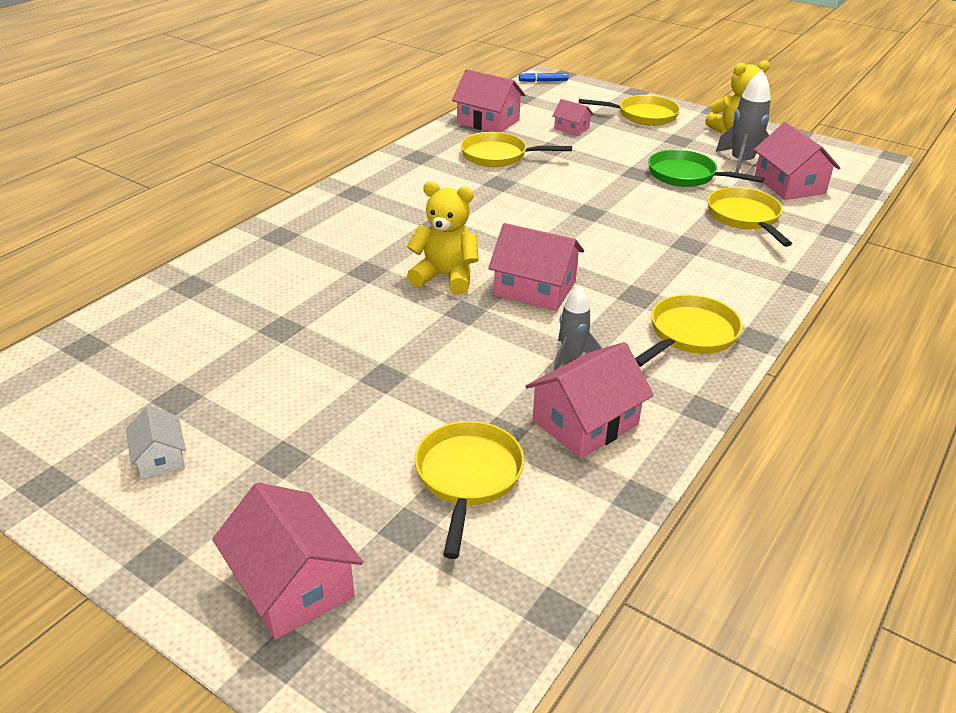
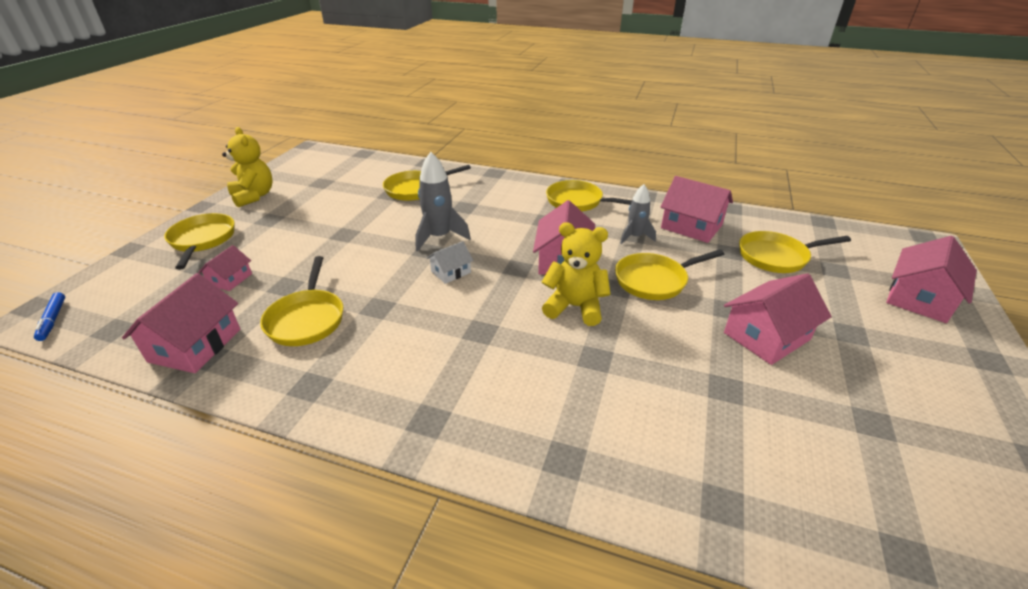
camera: 105 degrees left, 0 degrees up
(160, 457) = (931, 400): white house -> white house (451, 272)
(445, 277) = (575, 307): yellow teddy bear -> yellow teddy bear turned 105 degrees clockwise
(465, 341) = (654, 280): none -> yellow pan
(686, 175) = (346, 213): green pan -> none
(741, 163) = (319, 192): grey rocket -> grey rocket (439, 237)
(789, 184) = (357, 175): pink house -> pink house (766, 336)

